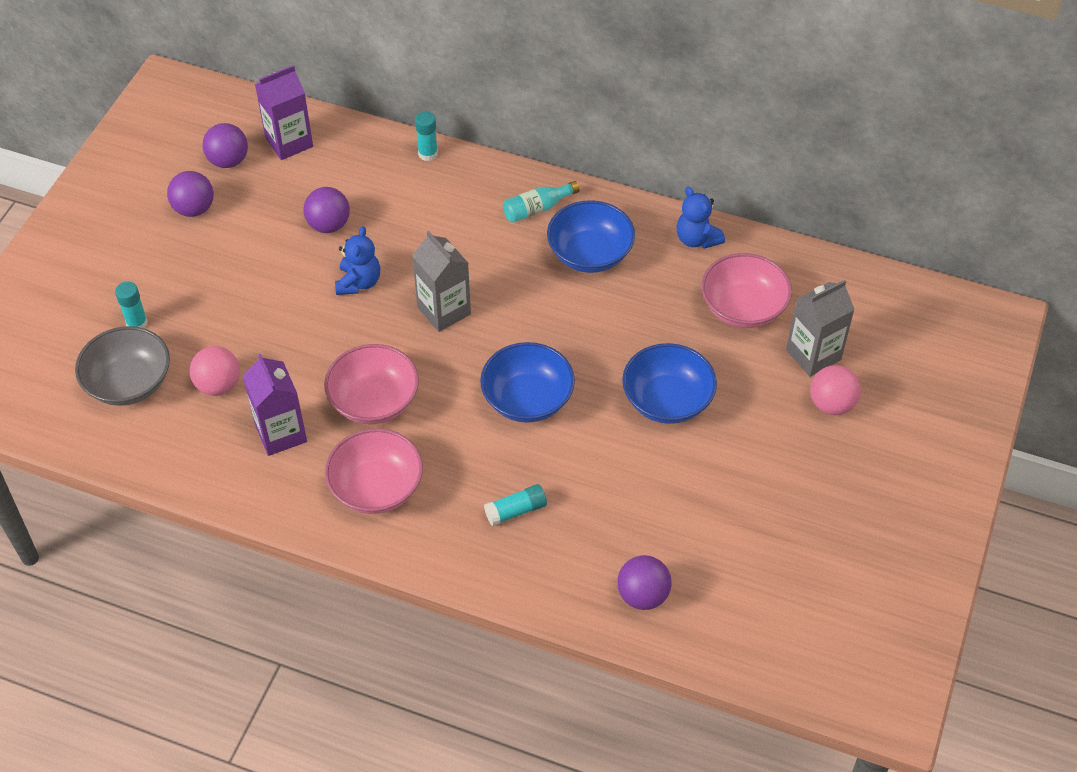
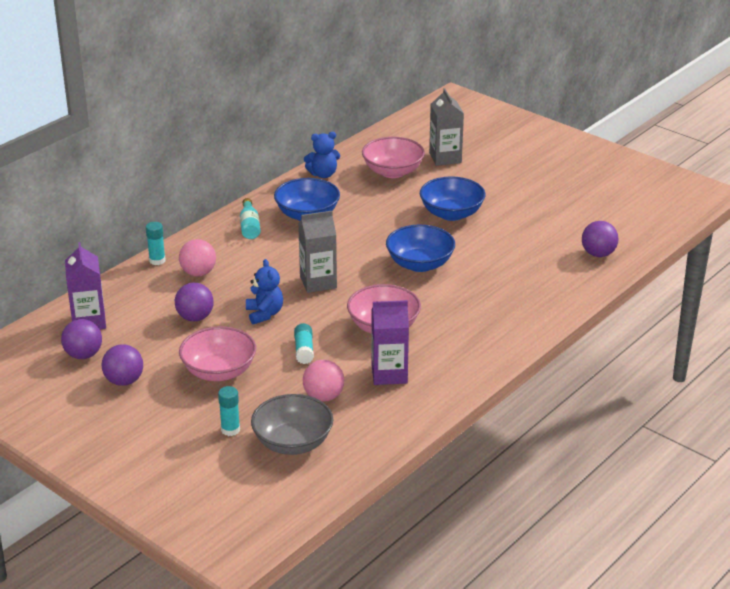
camera: 70 degrees left, 20 degrees down
(359, 282) = (264, 314): blue teddy bear -> blue teddy bear turned 45 degrees clockwise
(376, 488) = (462, 339): pink bowl -> pink bowl (219, 371)
(516, 511) = (511, 287): turquoise glue stick -> turquoise glue stick (304, 350)
(831, 404) = (486, 161): pink ball -> pink ball (198, 273)

